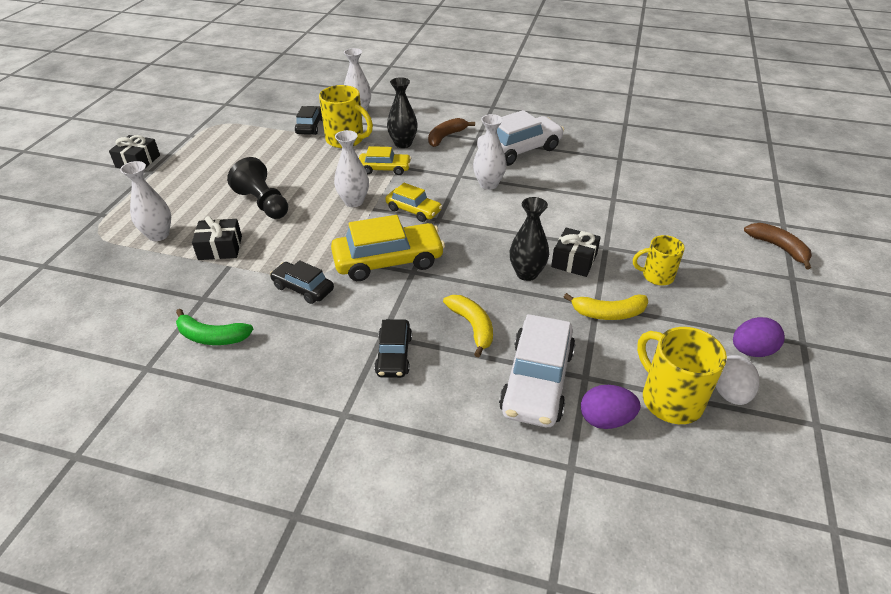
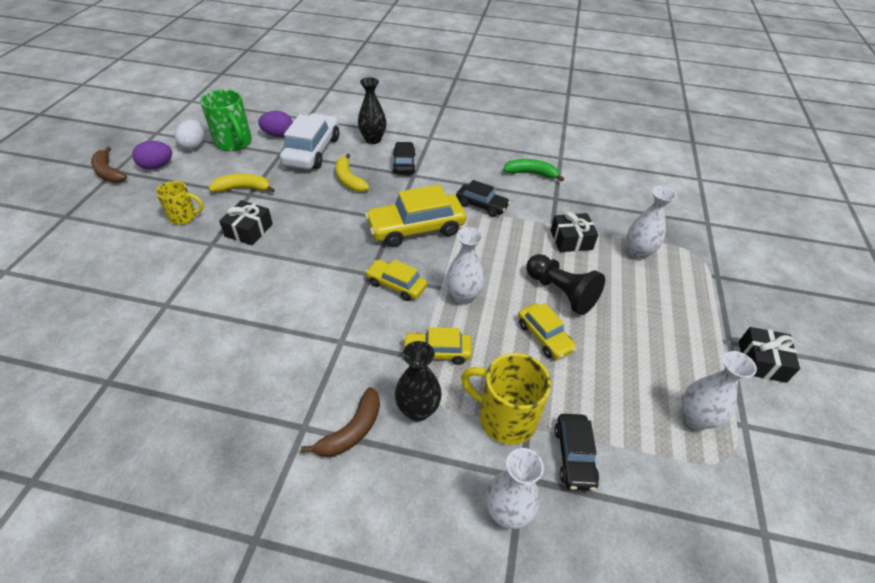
camera: 175 degrees right, 5 degrees up
(296, 176) = (544, 336): none -> yellow car
(488, 184) = (306, 326): white vase -> white vase (695, 418)
(519, 150) = (245, 398): white car -> none
(527, 273) = (296, 218): black vase -> black vase (373, 139)
(670, 399) = (234, 143): yellow mug -> green mug
(778, 248) = (43, 244): brown banana -> brown banana (109, 172)

